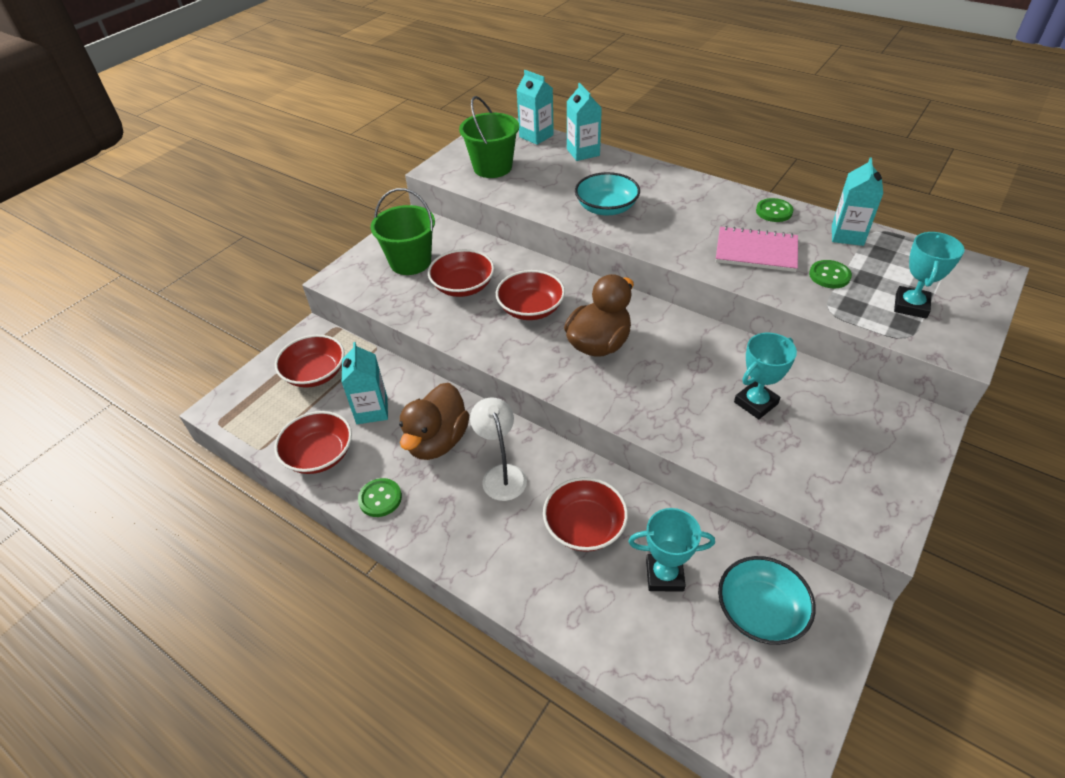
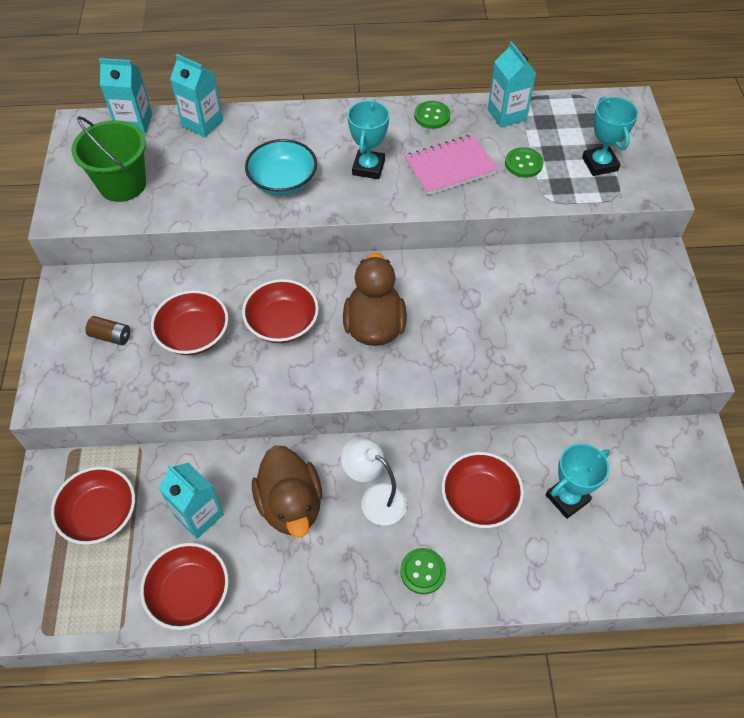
camera: 40 degrees left, 10 degrees up
(380, 498) = (289, 593): green button -> green button (422, 571)
(410, 262) = (111, 336): green bucket -> brown battery
(756, 403) = (539, 311): turquoise trophy -> turquoise trophy (368, 167)
(760, 611) = (648, 480): turquoise bowl -> none

